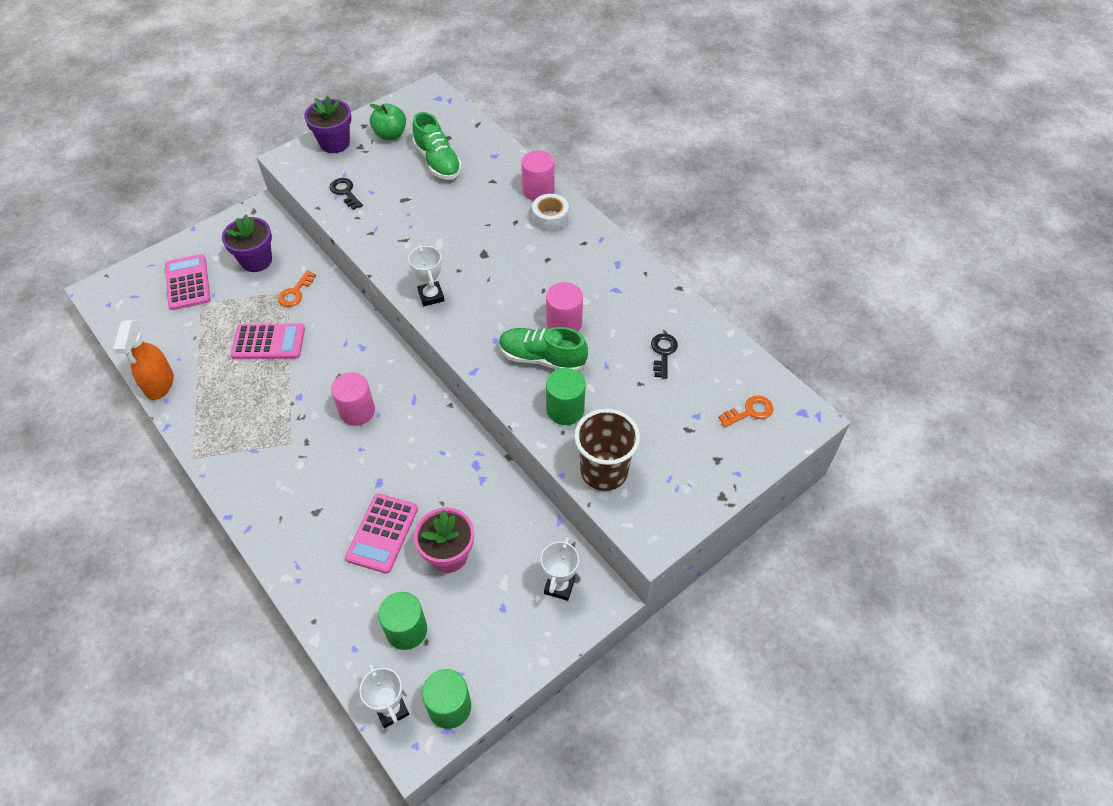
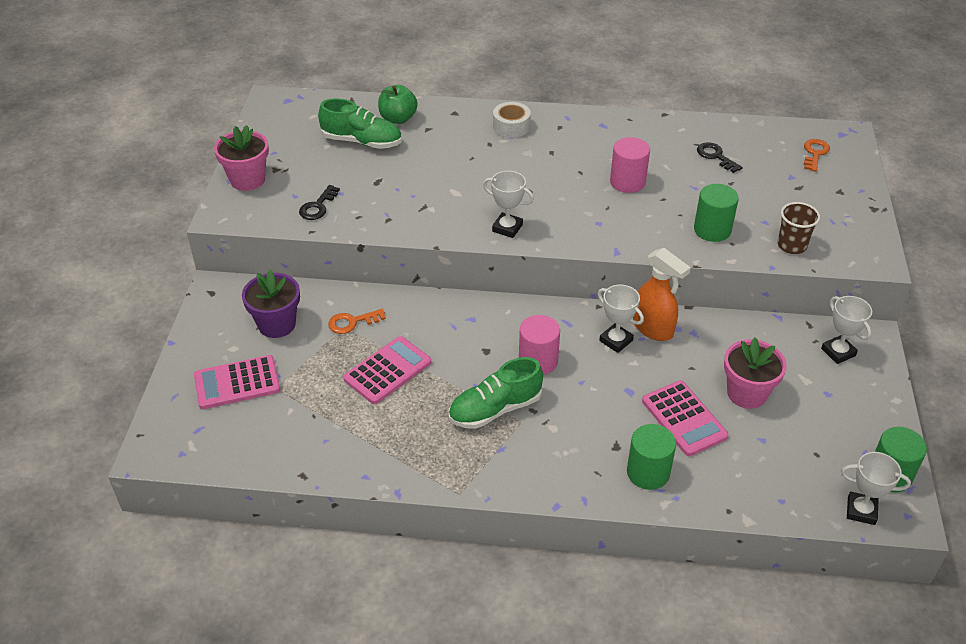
camera: 45 degrees left, 10 degrees down
(159, 384) = (339, 470): orange spray bottle -> orange spray bottle (653, 329)
(188, 283) = (237, 383): pink calculator -> pink calculator turned 45 degrees counterclockwise
(295, 292) = (352, 322): orange key -> orange key turned 90 degrees clockwise
(334, 143) = (247, 180): purple flower pot -> pink flower pot
(345, 192) = (318, 206): black key -> black key turned 75 degrees counterclockwise
(390, 134) = (289, 146): green apple -> green apple (398, 119)
(406, 630) = (794, 459): green cylinder -> green cylinder (648, 472)
(424, 439) = (616, 340): none -> white trophy
(538, 190) = (473, 115): pink cylinder -> none
(542, 358) = (648, 211): green shoe -> green shoe (495, 409)
(604, 471) = (792, 245): brown cup -> brown cup, size x0.64

